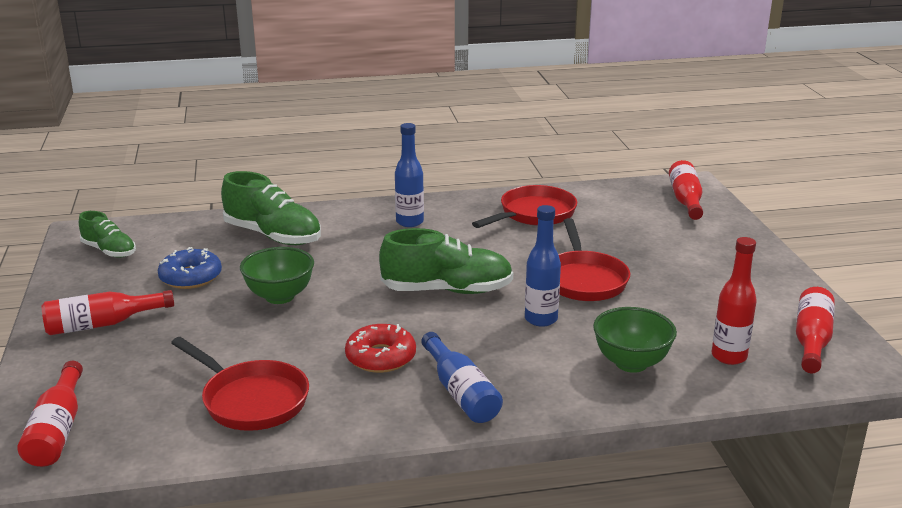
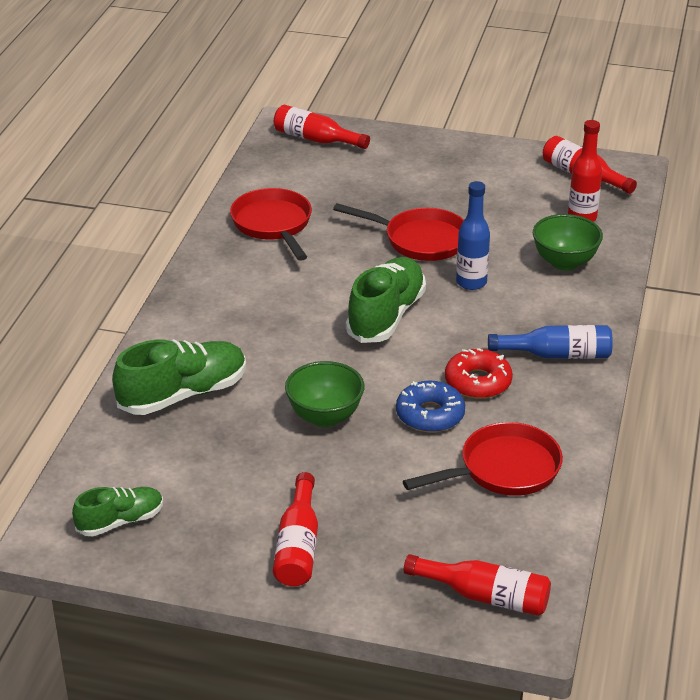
camera: 65 degrees left, 10 degrees up
(190, 277) = (237, 469): blue donut -> blue donut (430, 415)
(409, 222) = (227, 300): blue bottle -> none

